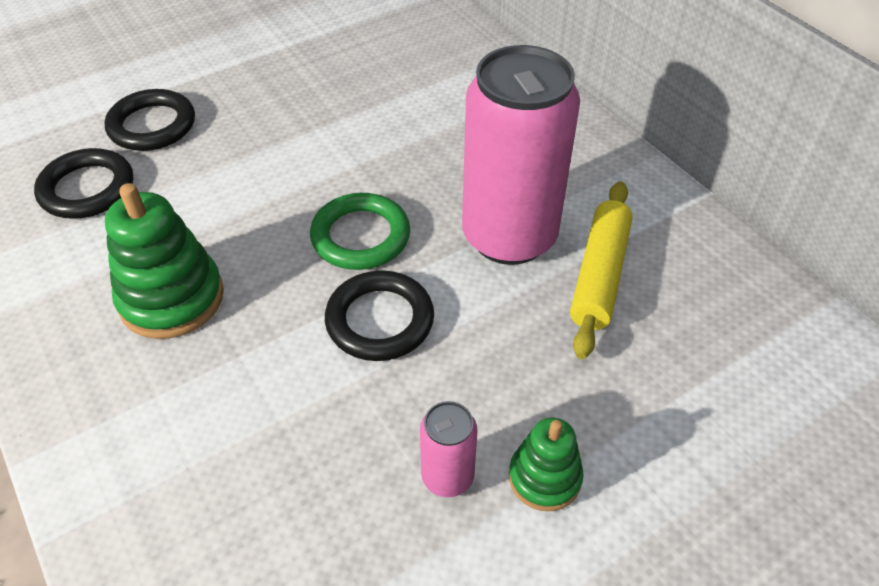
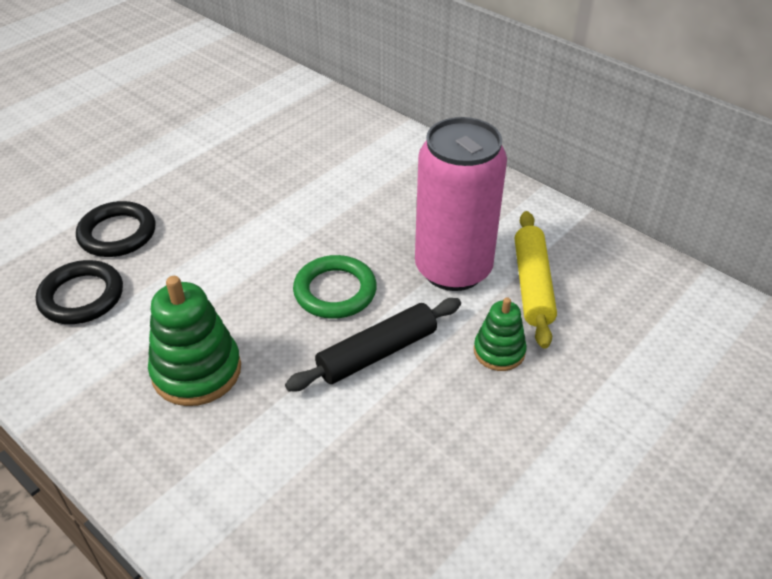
camera: 15 degrees left, 5 degrees down
(380, 320) = (377, 353): black ring -> black rolling pin
(447, 476) = (476, 457): pink can -> none
(544, 478) = (548, 441): green stacking toy -> green stacking toy (499, 351)

